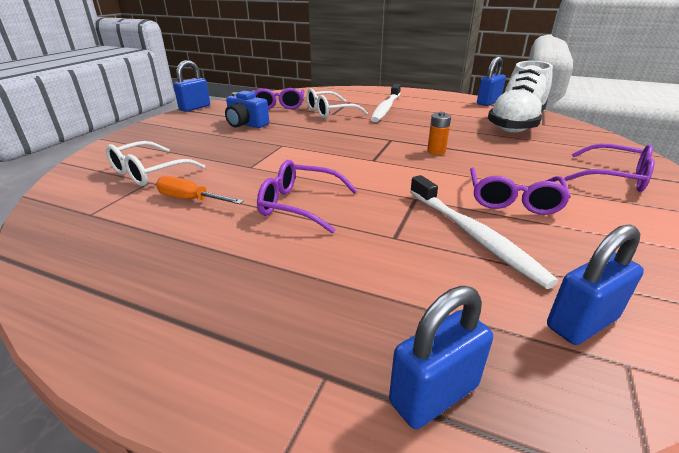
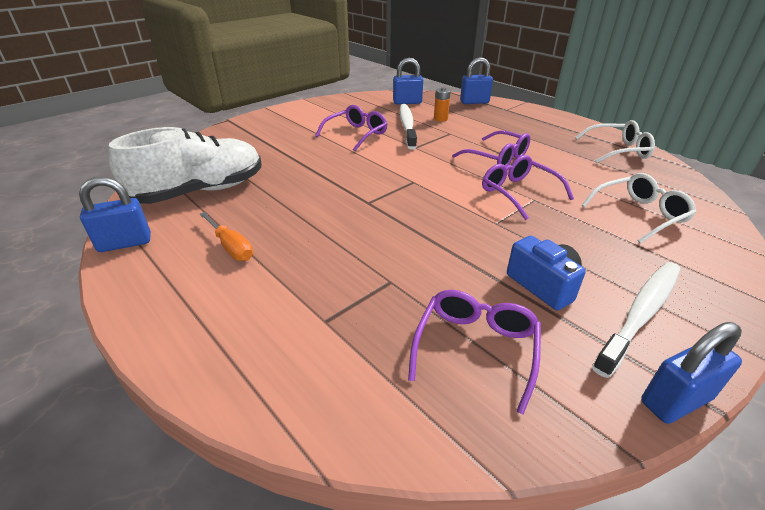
camera: 155 degrees left, 5 degrees up
(191, 199) = (581, 178): orange screwdriver -> orange screwdriver (231, 247)
(330, 112) = (390, 288): white glasses -> white glasses (617, 150)
(386, 108) = (291, 273): white toothbrush -> white toothbrush (640, 314)
(436, 151) = (345, 177): orange battery -> orange battery (440, 119)
(613, 177) = (264, 132): purple glasses -> purple glasses (519, 193)

